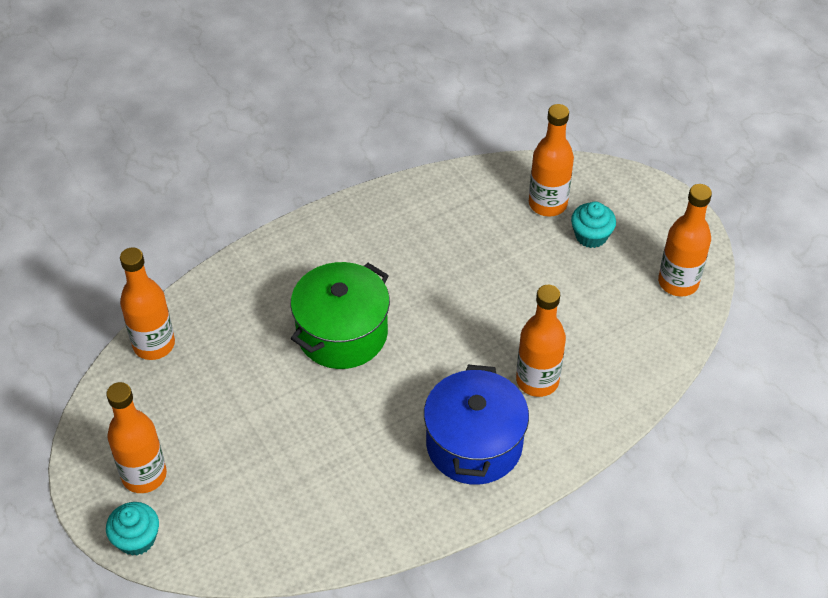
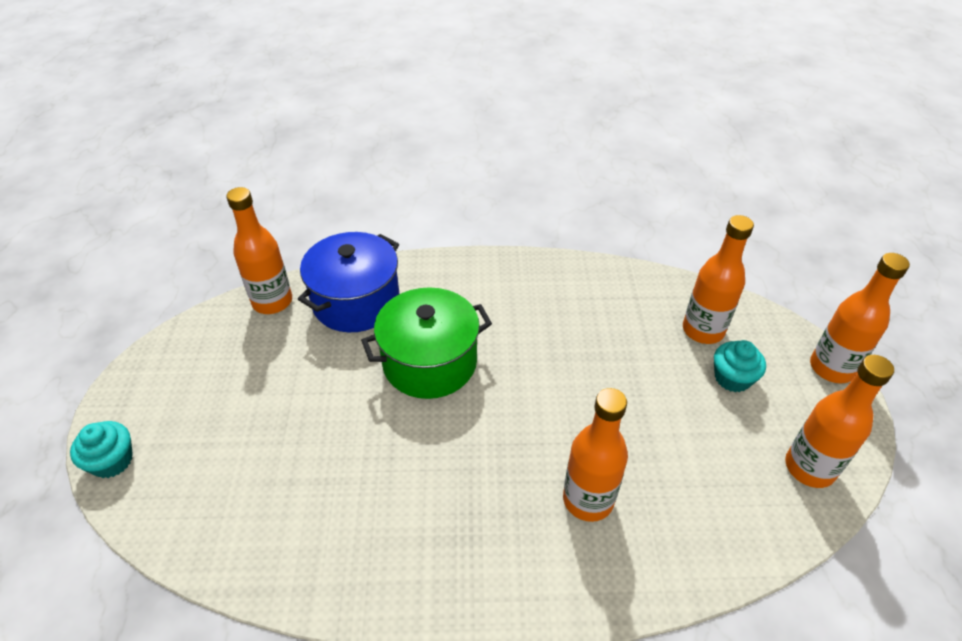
camera: 30 degrees right, 5 degrees down
(144, 475) = (169, 406): orange bottle -> orange bottle (831, 368)
(474, 444) = (477, 535): blue pot -> blue pot (356, 301)

